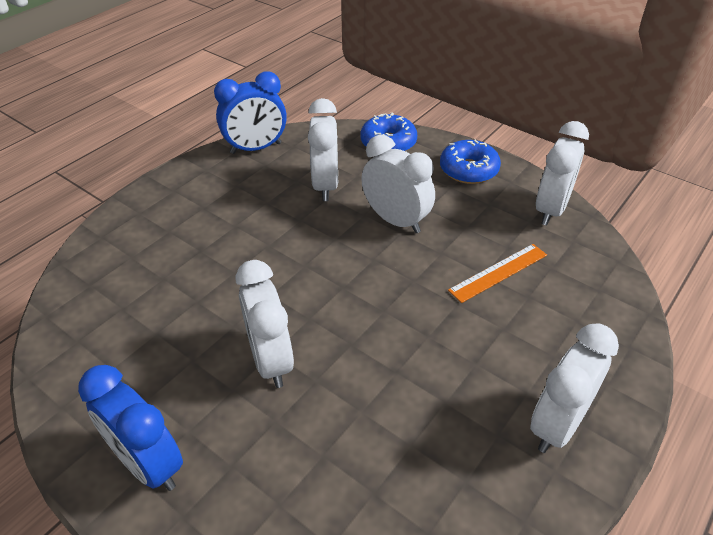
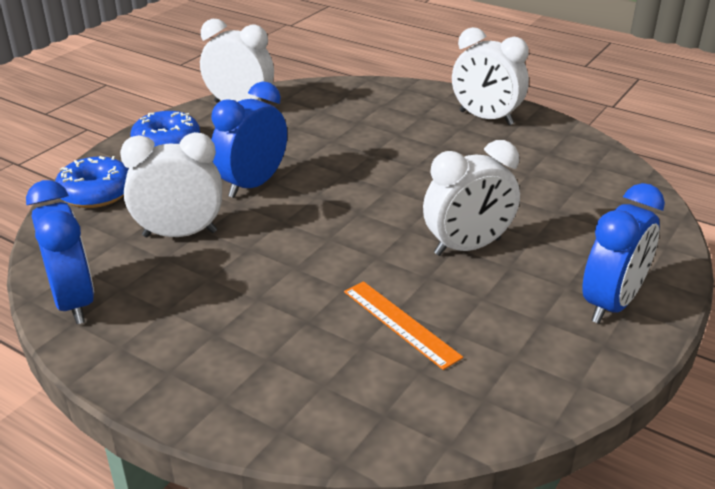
camera: 95 degrees left, 10 degrees down
(396, 220) = (252, 184): white clock -> blue clock
(498, 272) = (329, 133): orange ruler -> orange ruler (400, 323)

